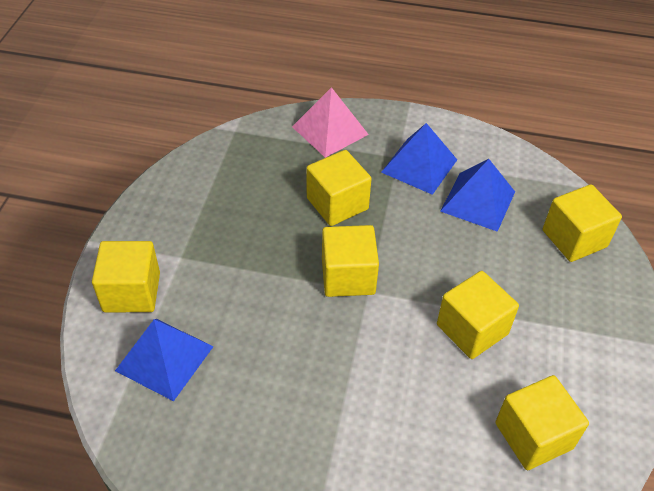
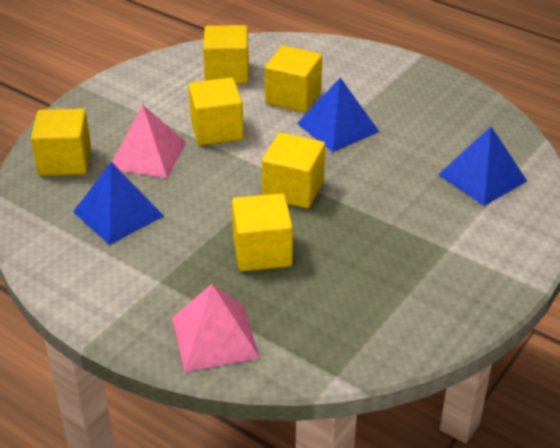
camera: 155 degrees left, 10 degrees down
(132, 292) = (504, 232): yellow cube -> yellow cube (293, 97)
(419, 166) = (145, 264): blue pyramid -> blue pyramid (338, 127)
(510, 272) = (148, 155): none -> pink pyramid

